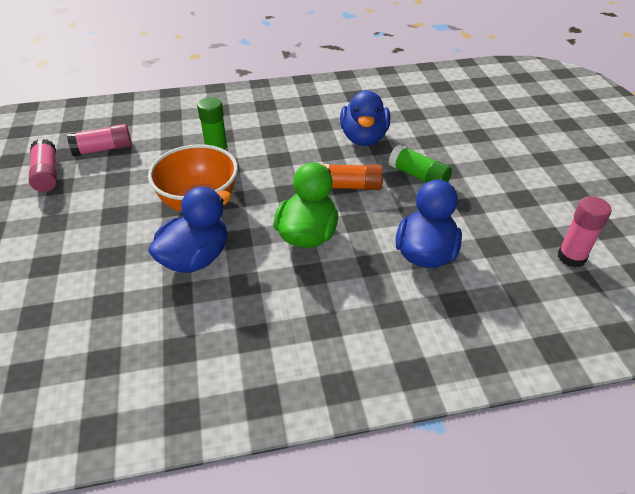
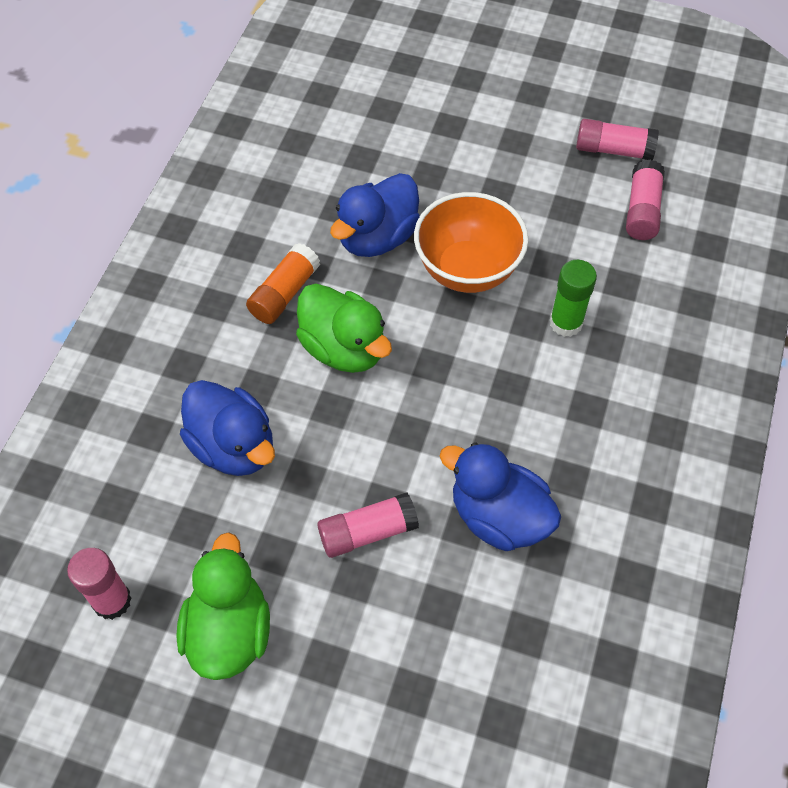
camera: 120 degrees right, 15 degrees up
(195, 258) = (377, 238): blue duck -> blue duck turned 60 degrees clockwise
(350, 186) = (399, 437): orange glue stick -> orange glue stick (284, 293)
(418, 176) = (367, 532): green glue stick -> pink glue stick
(525, 202) = (229, 631): none -> green duck

